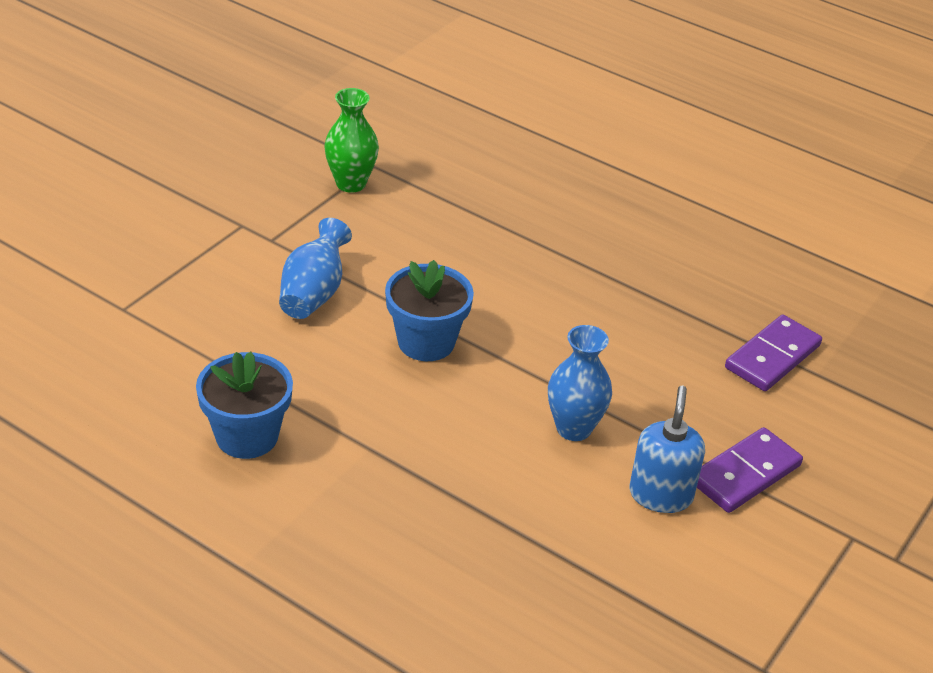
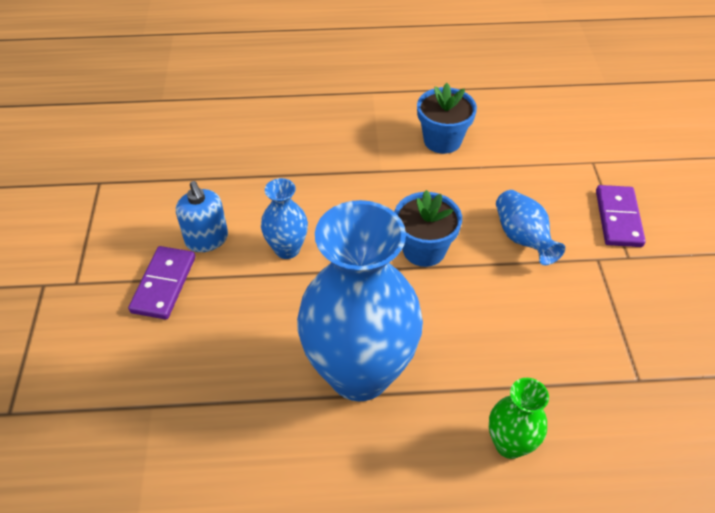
camera: 145 degrees right, 10 degrees up
(351, 183) = (625, 347): green vase -> green vase (509, 444)
(601, 291) = (359, 373): none -> blue vase
(772, 356) = (194, 398): purple domino -> purple domino (618, 218)

